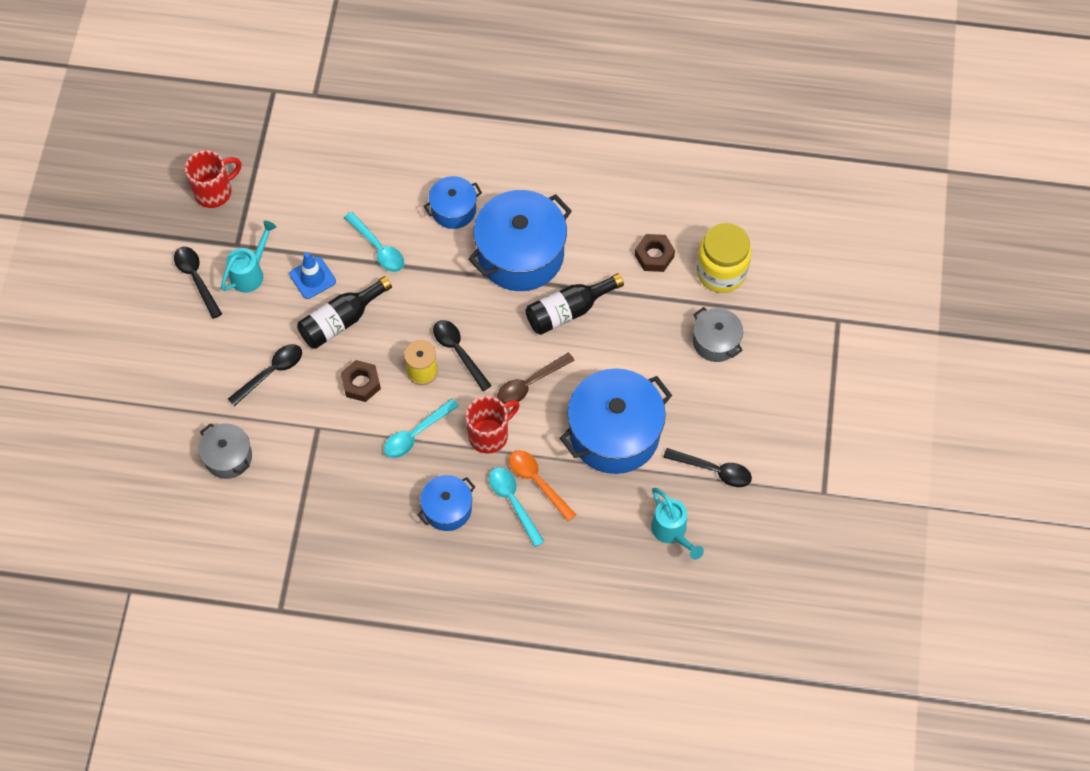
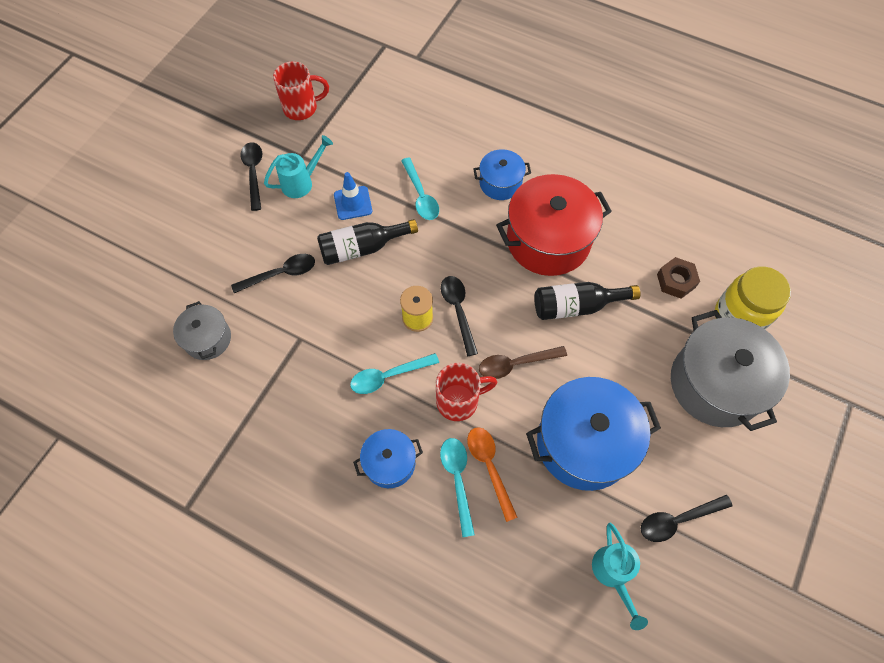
camera: 20 degrees right, 0 degrees up
(361, 383) = (356, 311): brown nut -> none
(520, 254) = (548, 240): blue pot -> red pot
(713, 470) = (677, 520): black spoon -> black spoon turned 120 degrees clockwise
(716, 341) = (715, 384): grey pot -> grey pot, size x1.90

